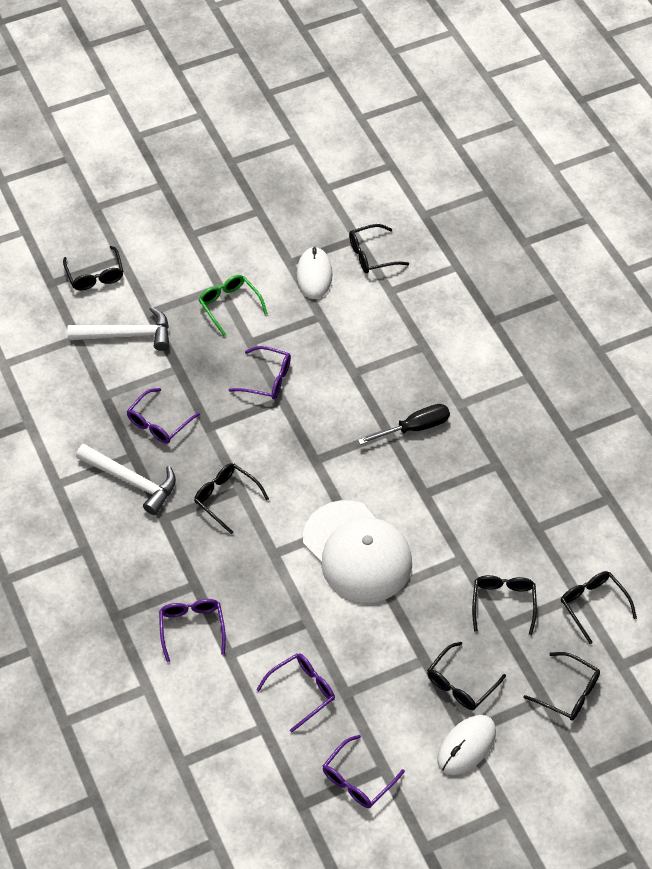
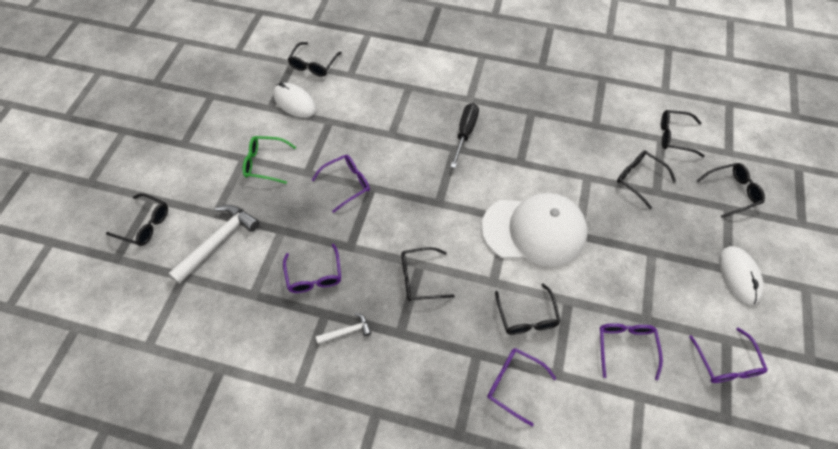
camera: 50 degrees left, 5 degrees up
(132, 481) = (347, 331): white hammer -> white hammer, size x0.52
(461, 684) = (686, 245): black glasses -> black glasses (527, 317)

